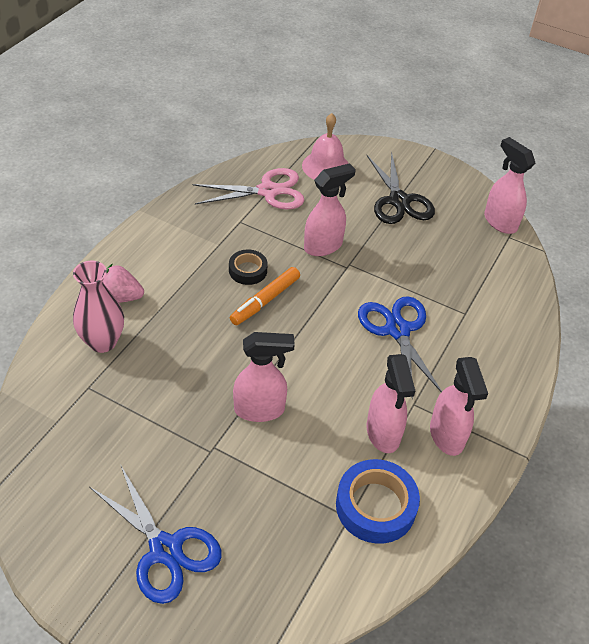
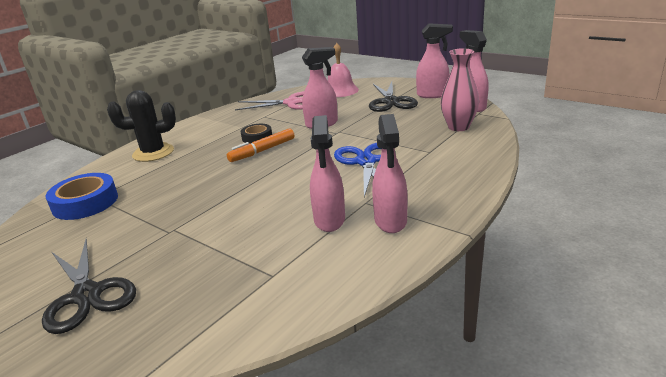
camera: 15 degrees right, 20 degrees down
(103, 342) = (124, 174): pink vase -> pink vase (458, 127)
(120, 297) = (153, 153): pink strawberry -> black cactus
(165, 549) = (87, 295): blue scissors -> black scissors
(260, 410) = (226, 207): pink spray bottle -> pink spray bottle (433, 95)
(375, 506) = (302, 267): blue tape -> blue tape (85, 203)

